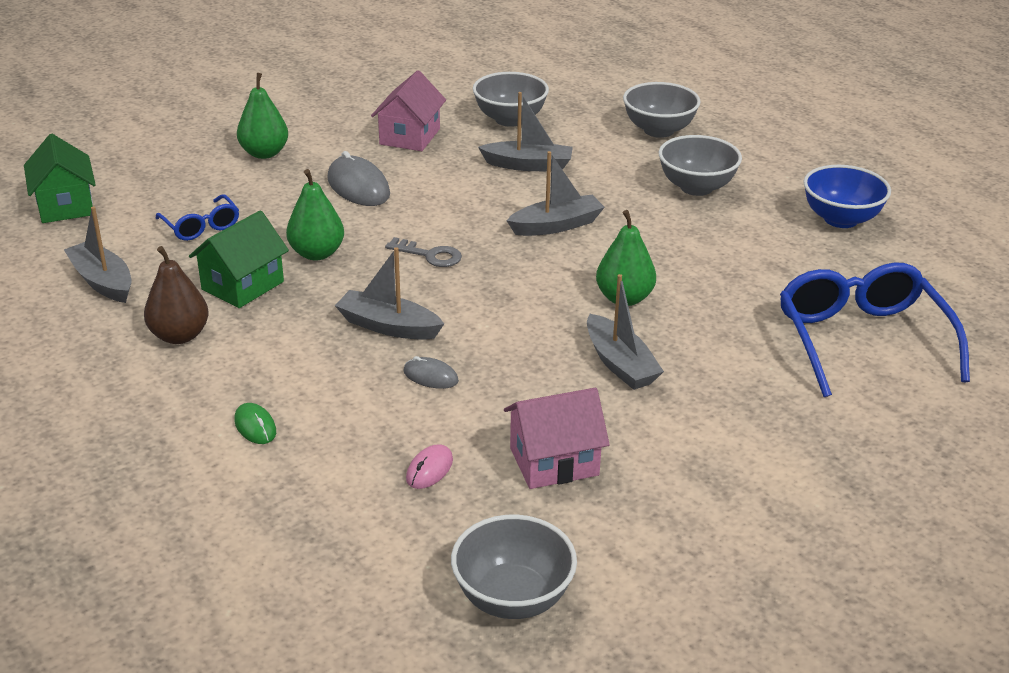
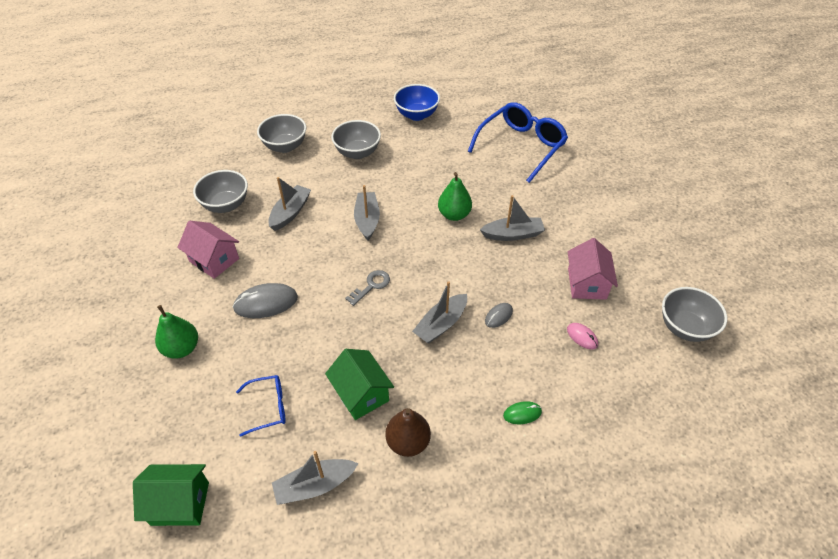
camera: 70 degrees left, 15 degrees up
(317, 253) = (340, 344): green pear -> none
(861, 340) = (521, 146): blue glasses -> blue glasses turned 120 degrees clockwise

